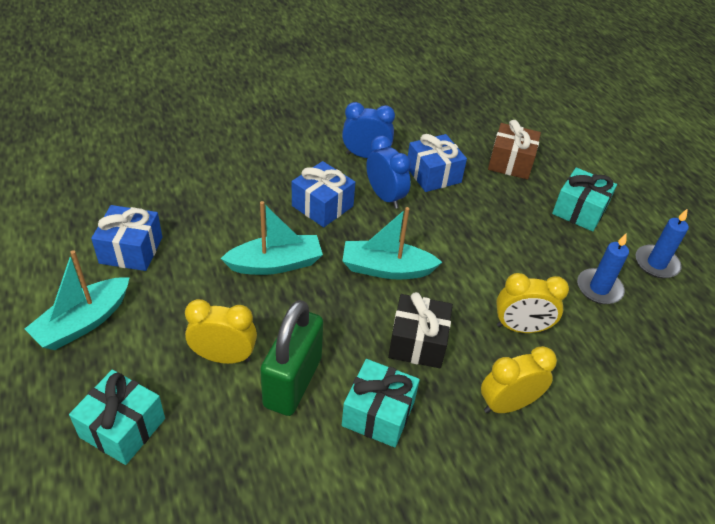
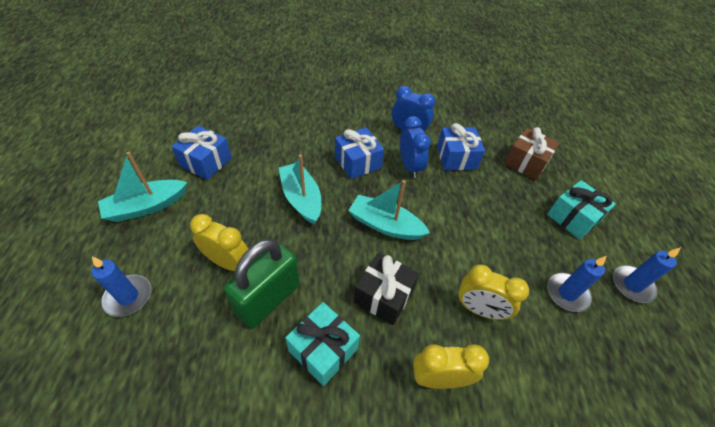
camera: 20 degrees right, 5 degrees up
(122, 428) = (128, 297): turquoise gift -> blue candle
(275, 264) = (301, 198): turquoise boat -> turquoise boat turned 120 degrees counterclockwise

